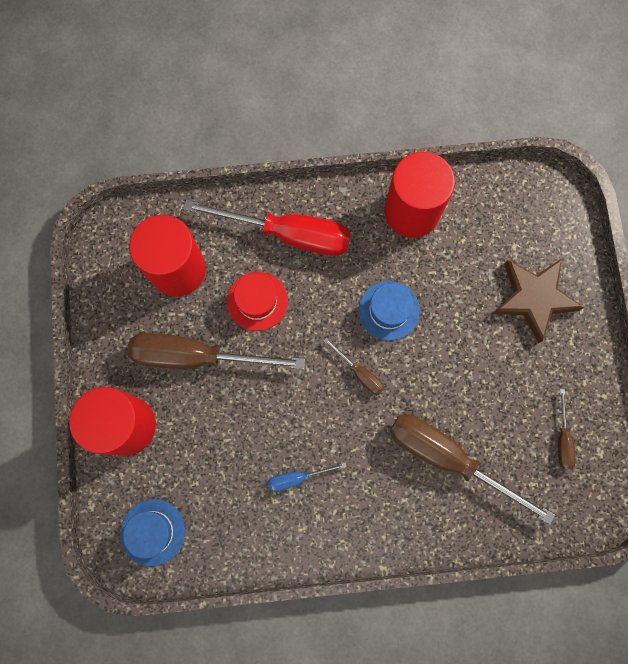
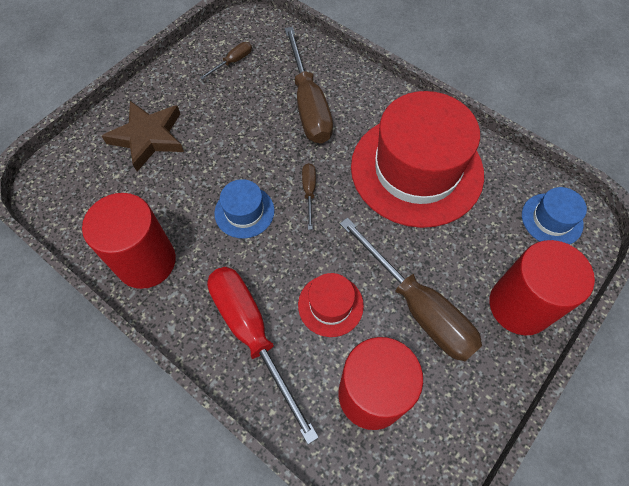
camera: 135 degrees left, 15 degrees down
(297, 478) = (416, 169): blue screwdriver -> red hat

